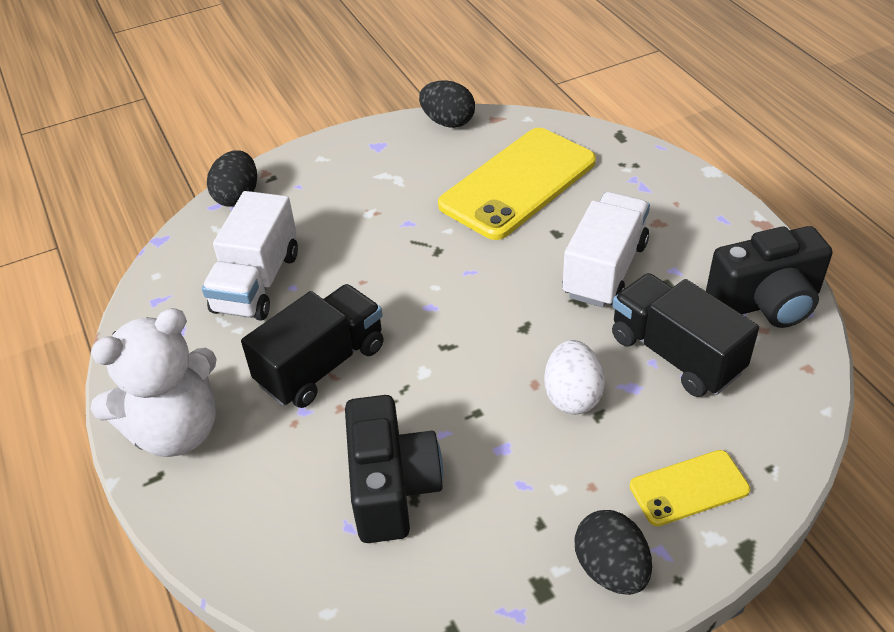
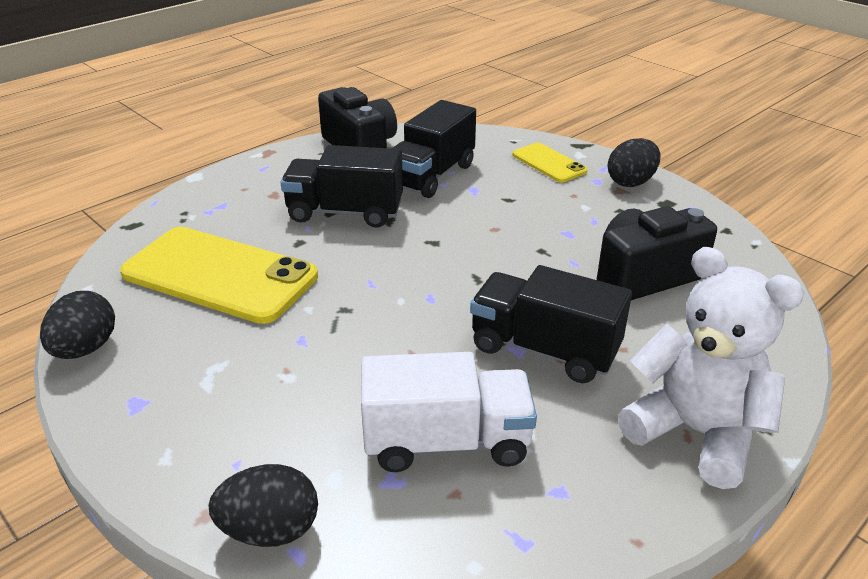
camera: 110 degrees left, 10 degrees down
(572, 396) = (497, 211): white egg -> none
(604, 270) = (345, 212): white truck -> black truck

